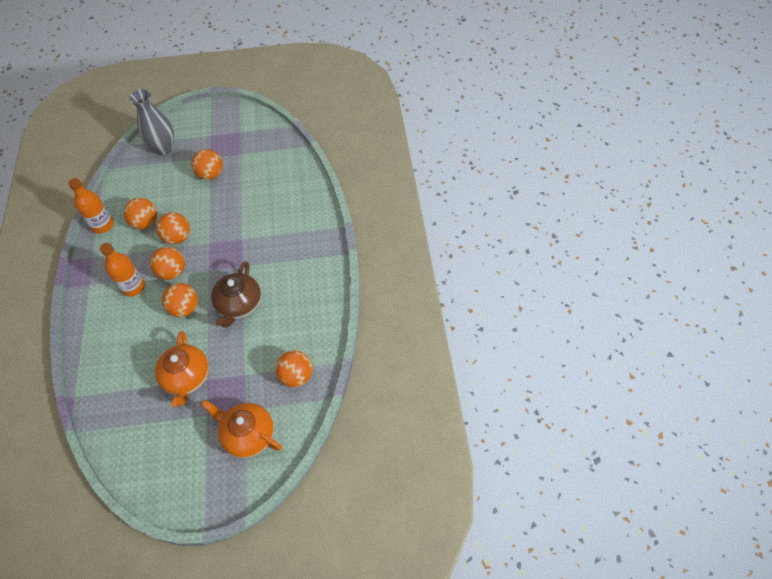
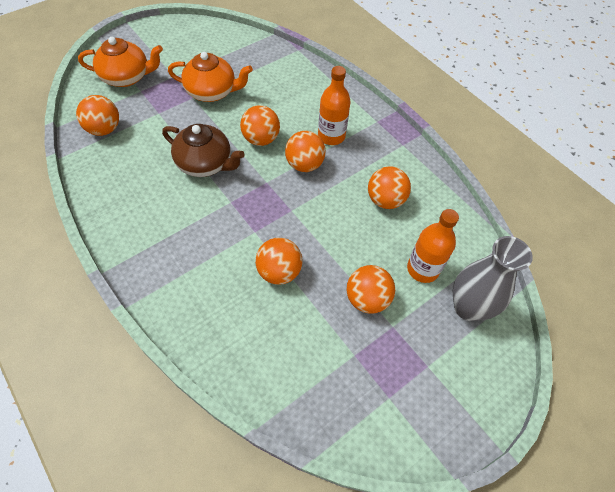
camera: 145 degrees right, 0 degrees up
(103, 225) = (428, 177): orange bottle -> orange bottle (422, 269)
(178, 237) = (332, 200): orange ball -> orange ball (279, 271)
(187, 377) = (212, 92): orange teapot -> orange teapot turned 135 degrees clockwise
(239, 305) = (205, 163): brown teapot -> brown teapot turned 135 degrees clockwise

